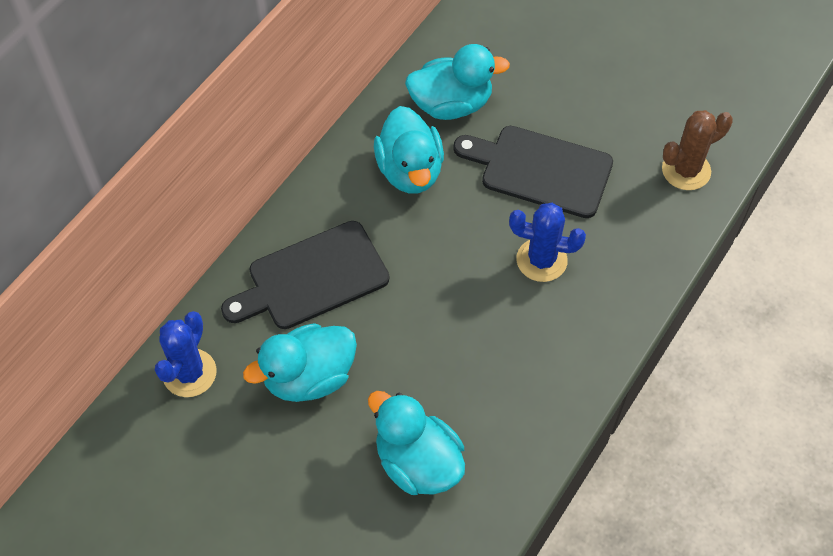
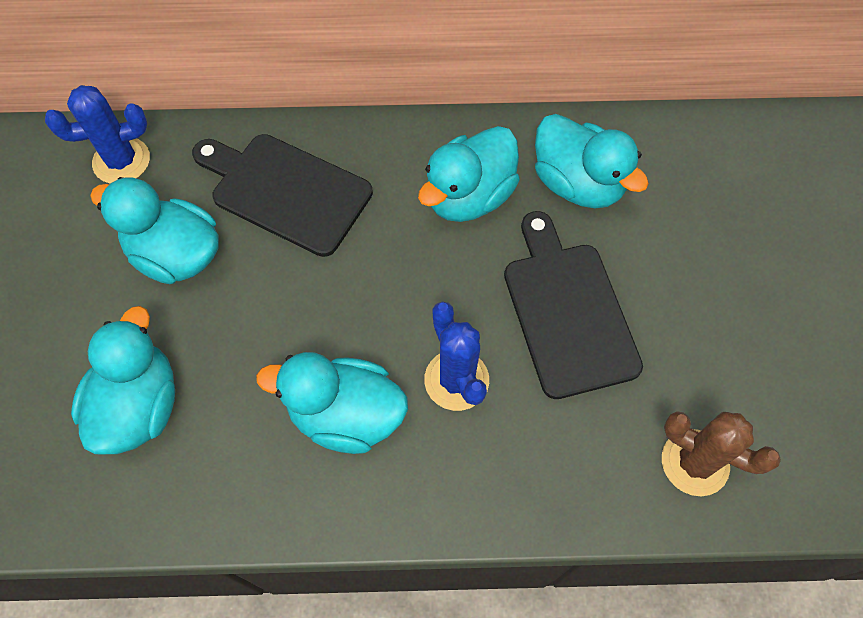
camera: 55 degrees right, 5 degrees up
(519, 338) = (346, 415): none -> turquoise duck

